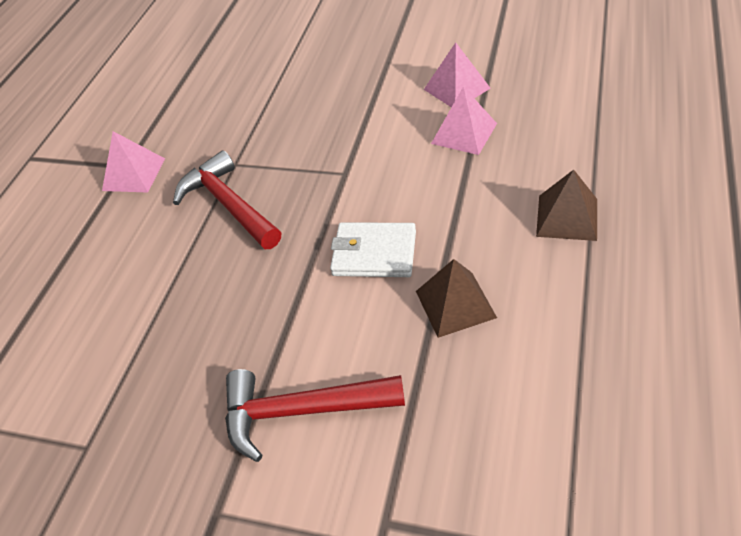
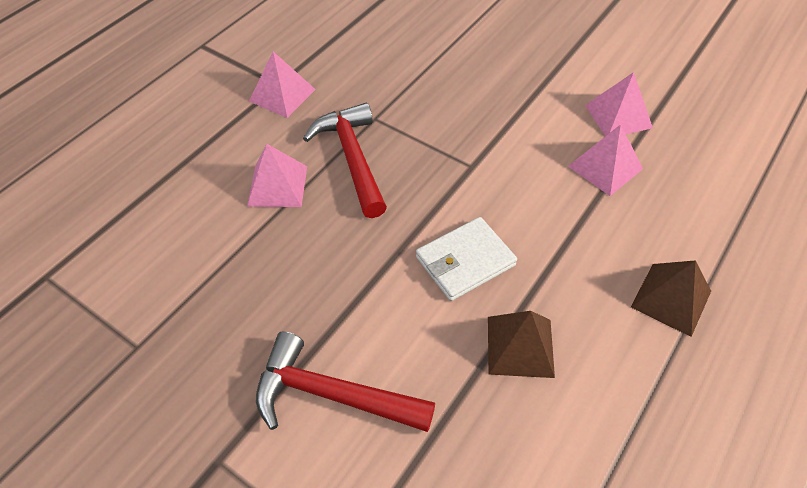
camera: 15 degrees right, 5 degrees up
(165, 254) = (277, 186): none -> pink pyramid
(374, 253) = (465, 261): white wallet -> white wallet turned 60 degrees counterclockwise

